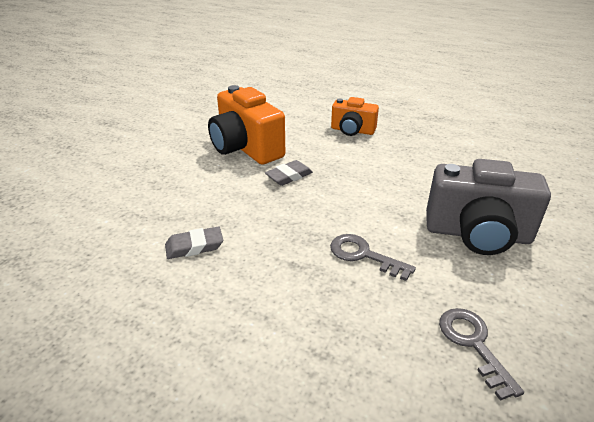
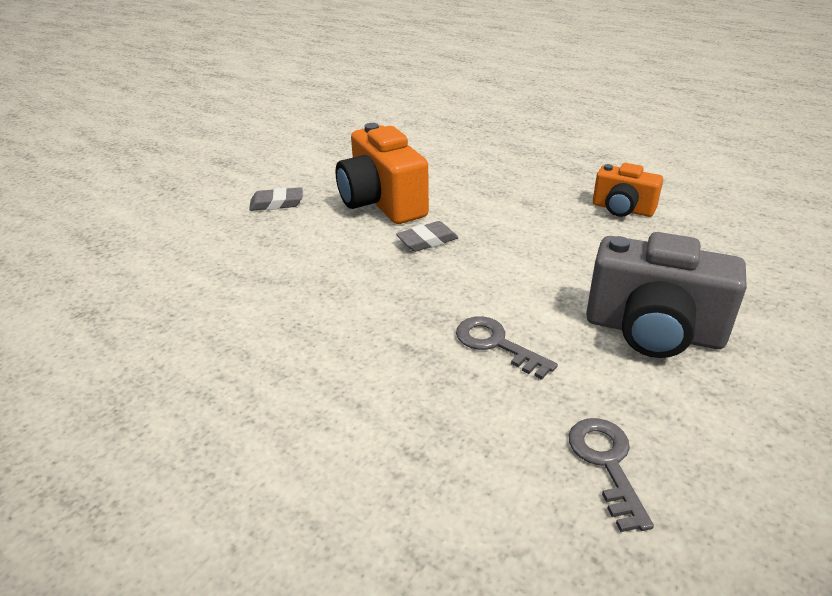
camera: 10 degrees right, 0 degrees up
(194, 246) = (293, 316): grey eraser -> grey eraser (276, 203)
(352, 131) = (523, 188): orange camera -> orange camera (622, 209)

